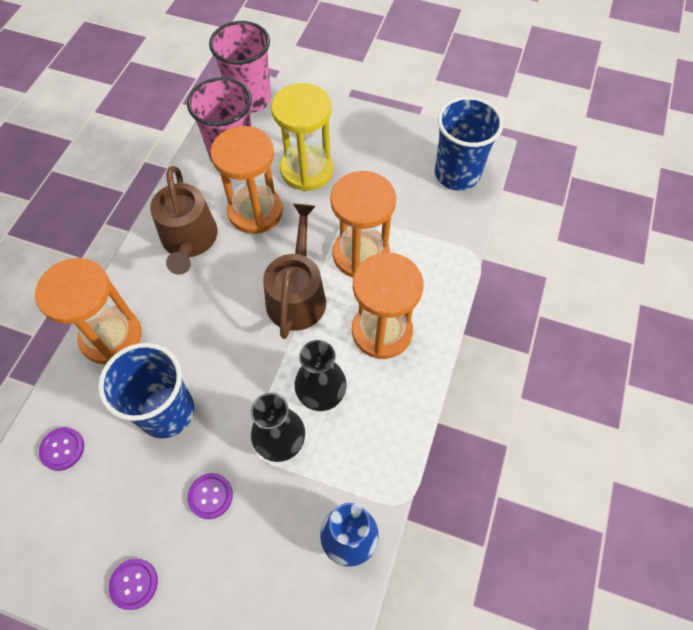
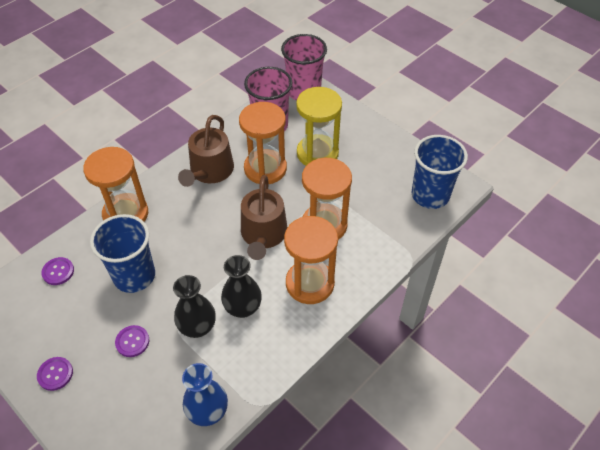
camera: 25 degrees right, 10 degrees down
(297, 294) = (263, 235): brown watering can -> brown watering can turned 150 degrees clockwise

